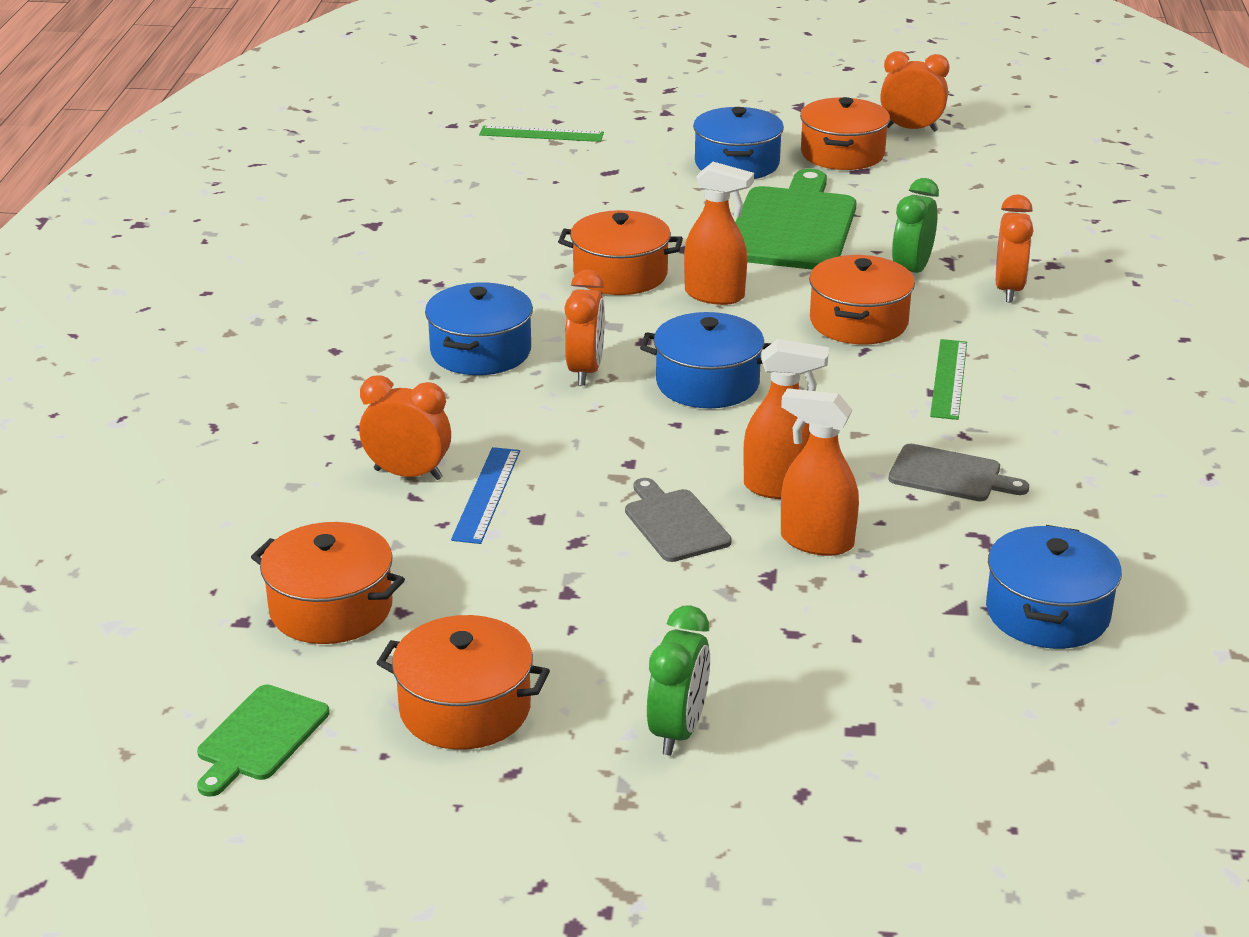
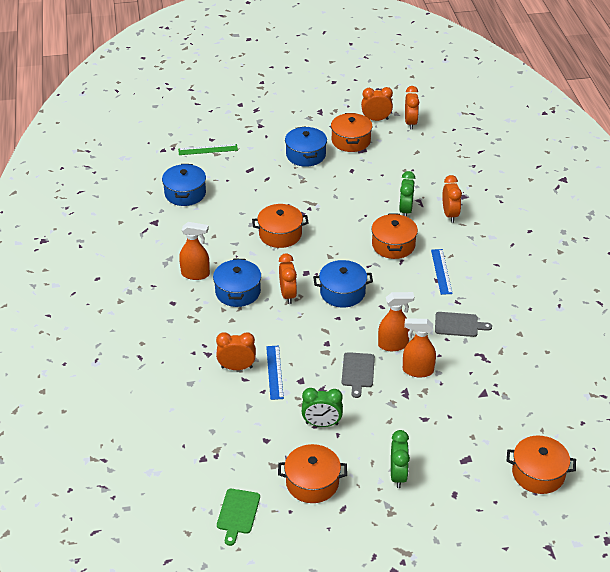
camera: 15 degrees left, 10 degrees up
(331, 608) = (236, 444): orange pot -> orange pot (538, 473)
(544, 603) = (322, 424): none -> green clock
(674, 523) = (357, 372): grey cutting board -> grey cutting board turned 135 degrees counterclockwise
(715, 295) = (326, 240): orange spray bottle -> orange spray bottle (195, 274)
(793, 226) = (345, 191): green cutting board -> none
(949, 379) = (441, 271): green ruler -> blue ruler
(983, 142) = (410, 123): none -> orange clock
(1047, 613) = (517, 389): blue pot -> blue pot (185, 193)

